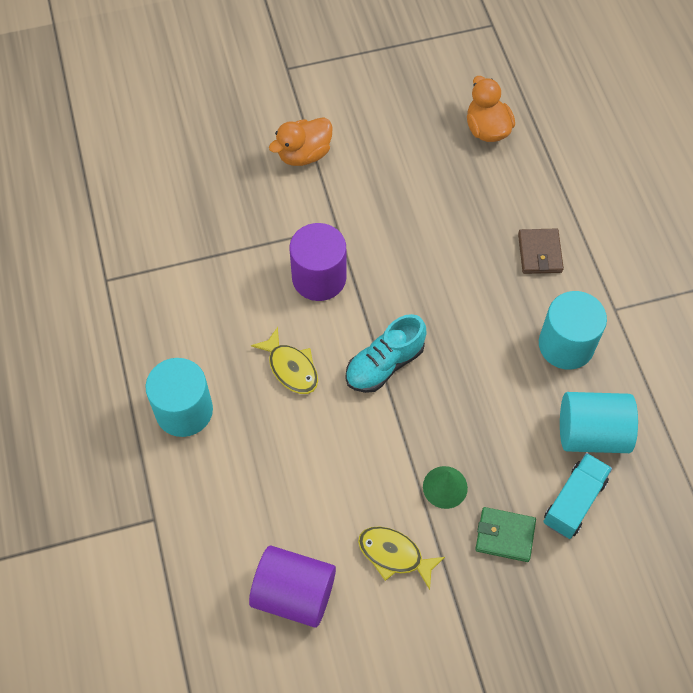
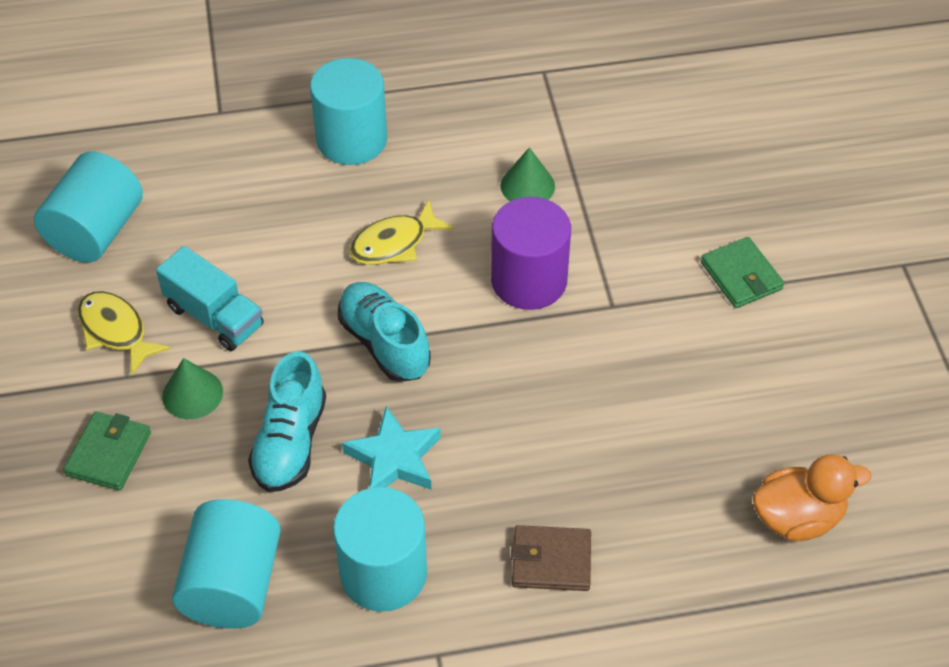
camera: 95 degrees right, 10 degrees down
(228, 284) = (527, 186): none -> green cone
(294, 593) = (96, 231): purple cylinder -> turquoise cylinder
(304, 154) = (741, 276): orange duck -> green wallet
(394, 555) = (116, 331): yellow fish -> yellow fish turned 75 degrees counterclockwise
(476, 414) = (290, 442): none -> turquoise shoe
(479, 348) = (394, 458): none -> turquoise star
(574, 502) = (134, 544): turquoise truck -> turquoise truck (214, 316)

